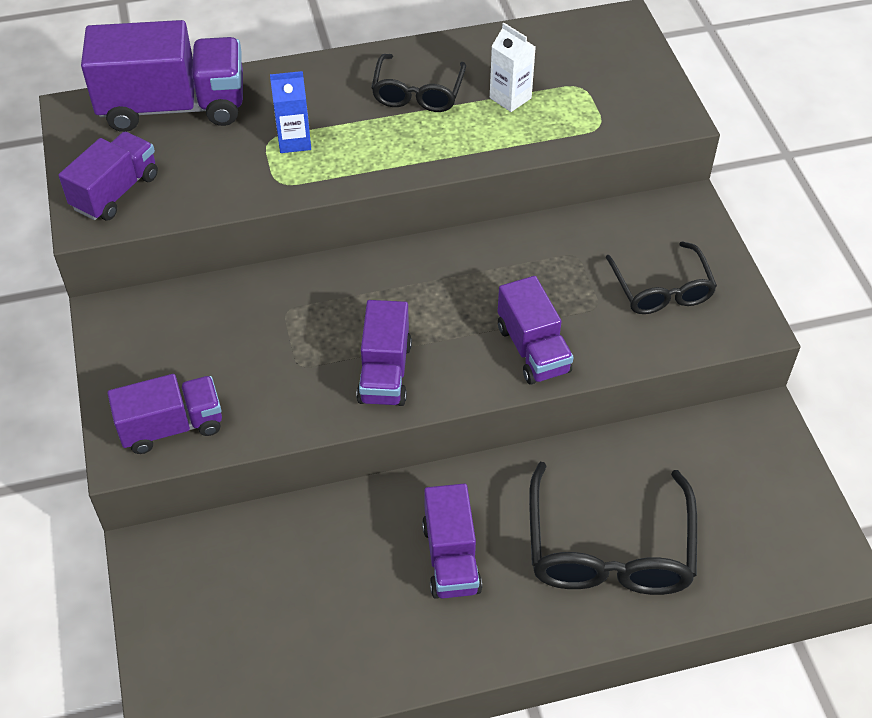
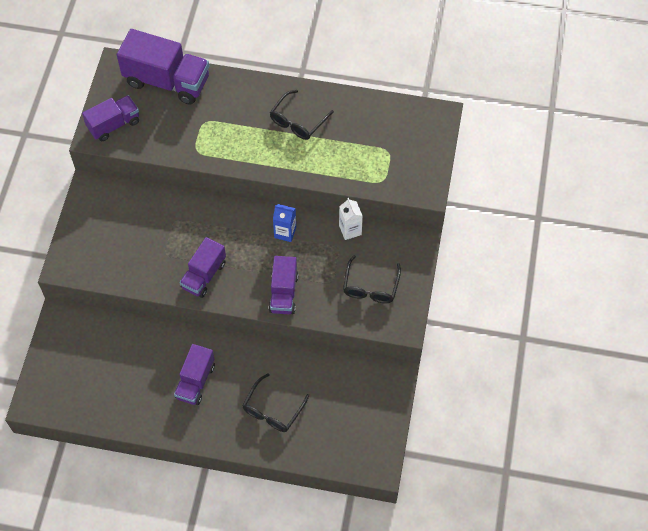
camera: 25 degrees right, 10 degrees up
(172, 426) = (90, 262): purple truck -> none
(294, 141) = (217, 127): blue carton -> blue carton (285, 232)
(510, 98) = (345, 144): white carton -> white carton (350, 230)
(609, 548) = (273, 409): black glasses -> black glasses, size x0.62

